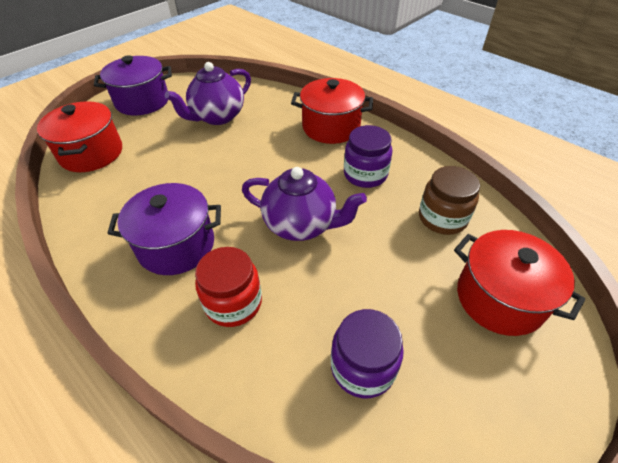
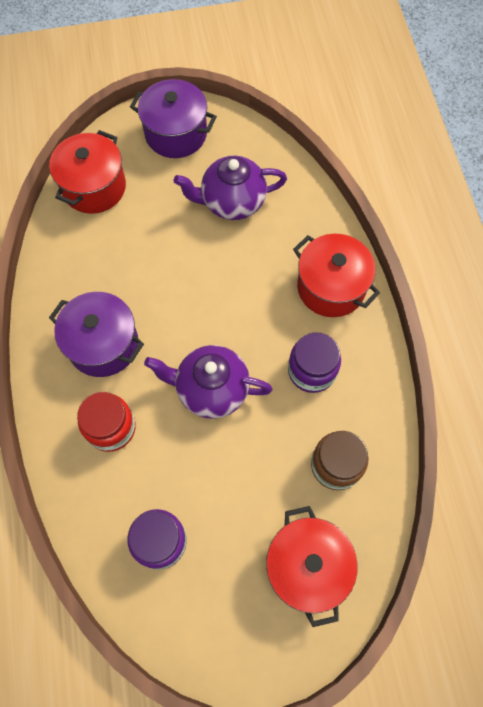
camera: 35 degrees right, 20 degrees up
(301, 225) = (211, 389): purple teapot -> purple teapot turned 135 degrees clockwise

